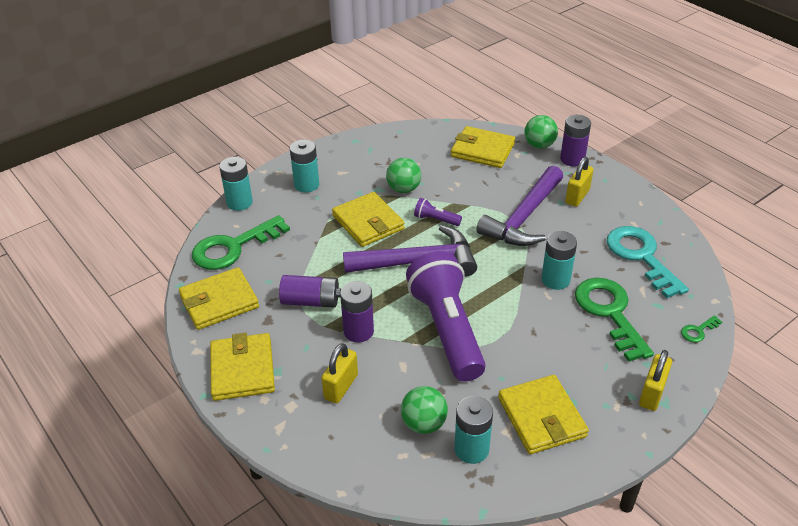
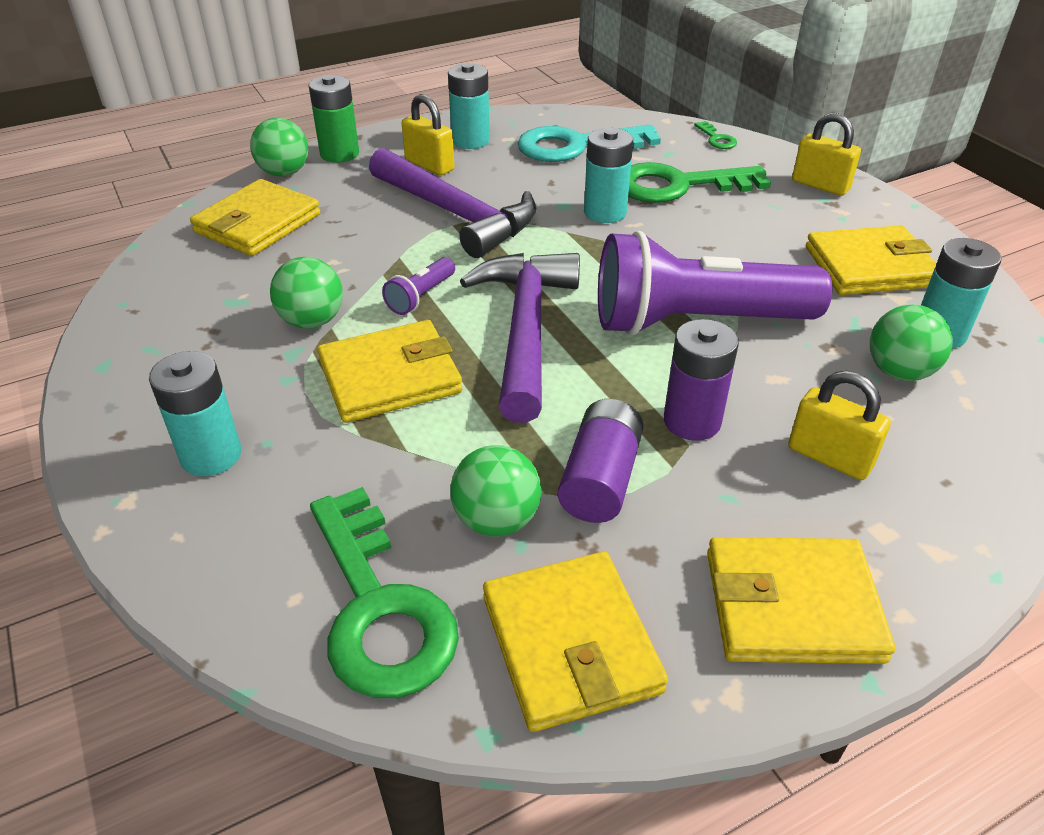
camera: 80 degrees left, 0 degrees up
(239, 202) = (204, 587): turquoise battery -> turquoise battery (470, 140)
(281, 271) = (496, 520): none -> green ball
(572, 159) = (339, 154): purple battery -> green battery

